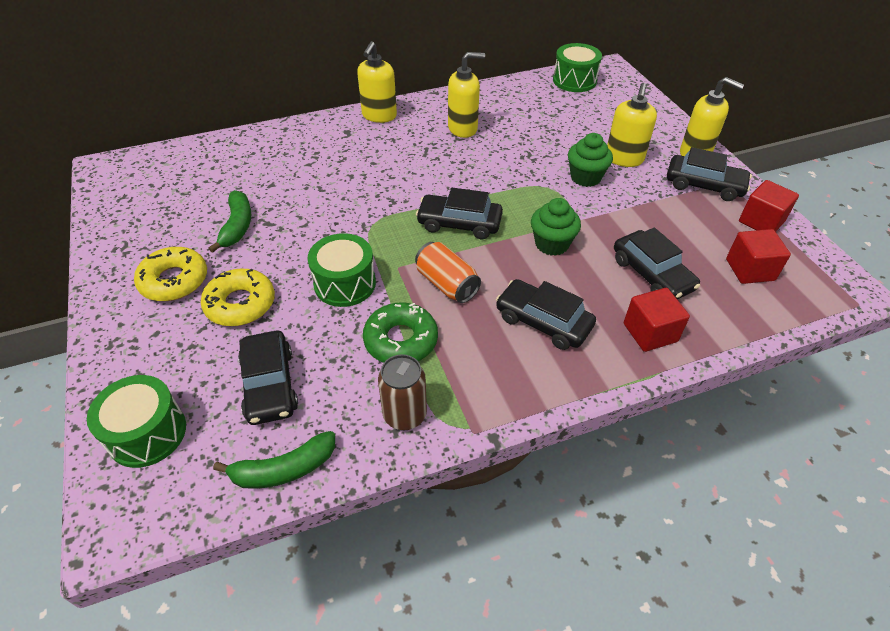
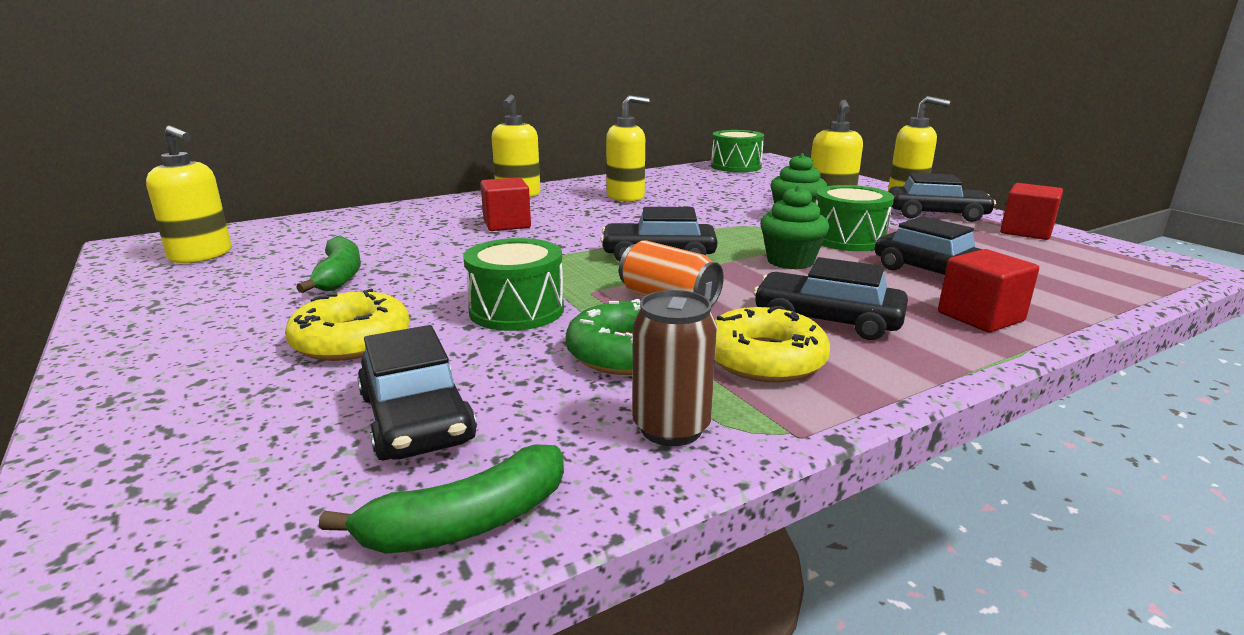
camera: 10 degrees left, 25 degrees down
(147, 433) = (169, 504): green drum -> green drum (848, 239)
(149, 187) = (201, 255): none -> yellow soap dispenser
(174, 281) = (237, 327): yellow donut -> yellow donut (764, 359)
(750, 270) = (1051, 262): red cube -> red cube (507, 224)

